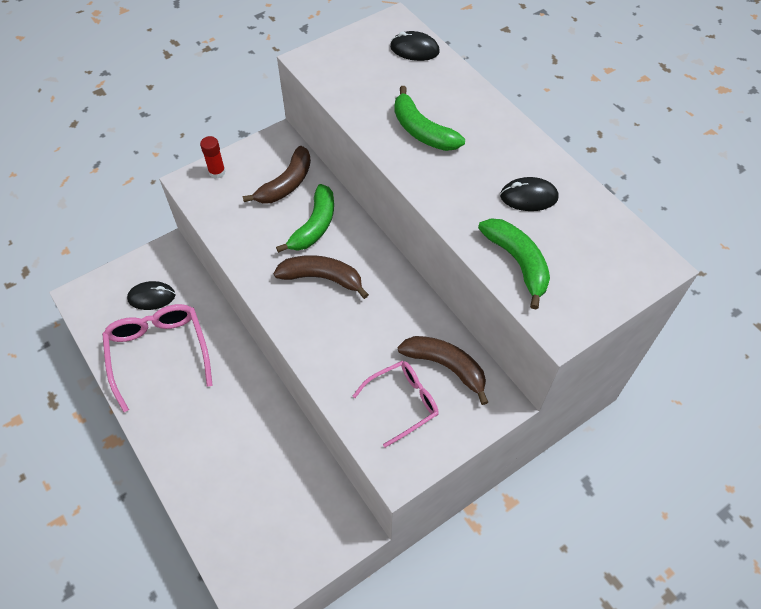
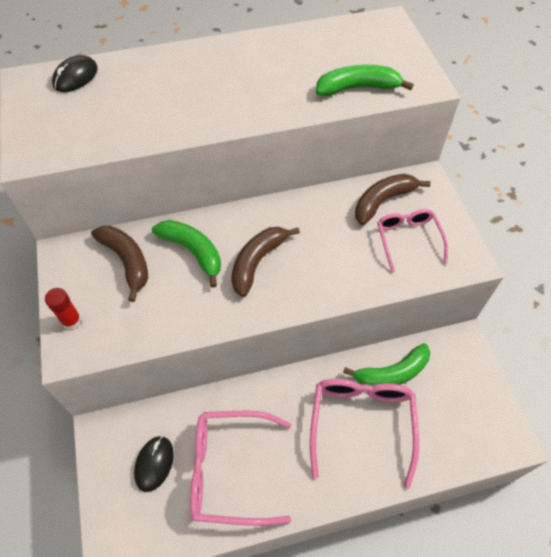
camera: 70 degrees left, 0 degrees up
(229, 448) = (361, 424): none -> pink glasses
(422, 131) = (183, 101): green banana -> green banana (392, 373)
(528, 197) = (294, 61): black mouse -> none

